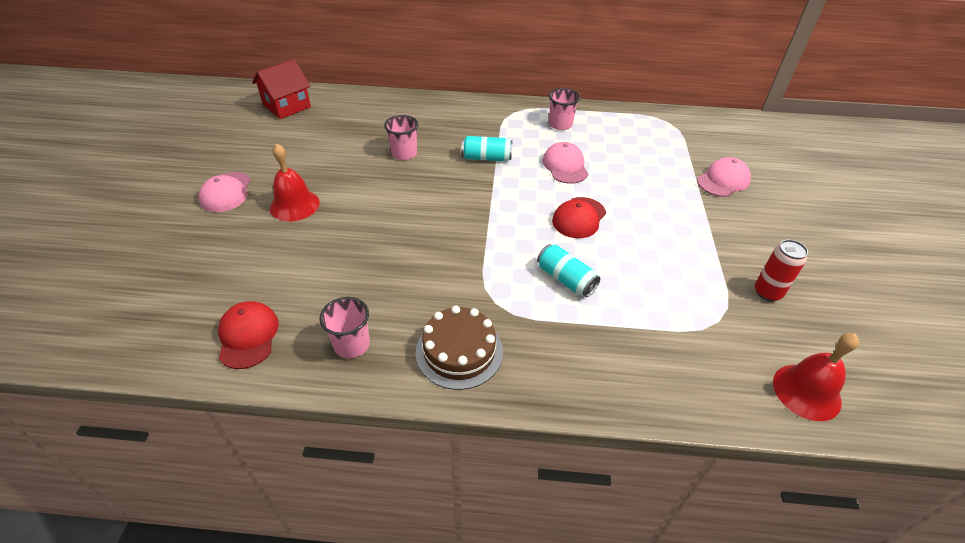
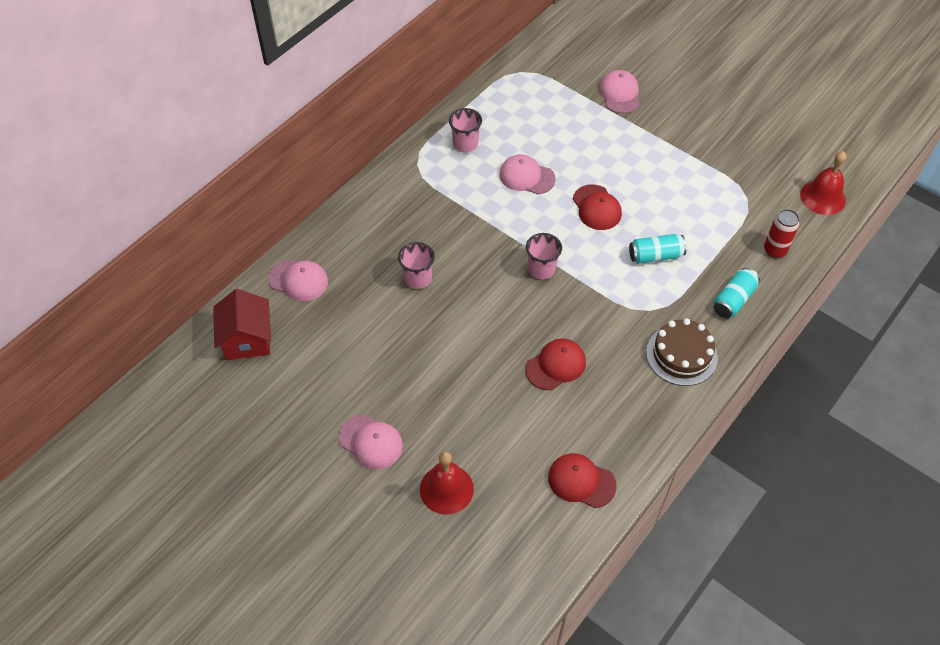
camera: 55 degrees left, 10 degrees up
(294, 205) = (433, 393): red bell -> red bell (446, 489)
(352, 344) = (634, 417): pink cup -> pink cup (541, 269)
(355, 106) = (298, 280): none -> pink cap
(375, 263) = (556, 365): none -> red cap
(486, 158) = (473, 222): turquoise can -> turquoise can (733, 300)
(767, 292) = (741, 156): red can -> red can (775, 250)

